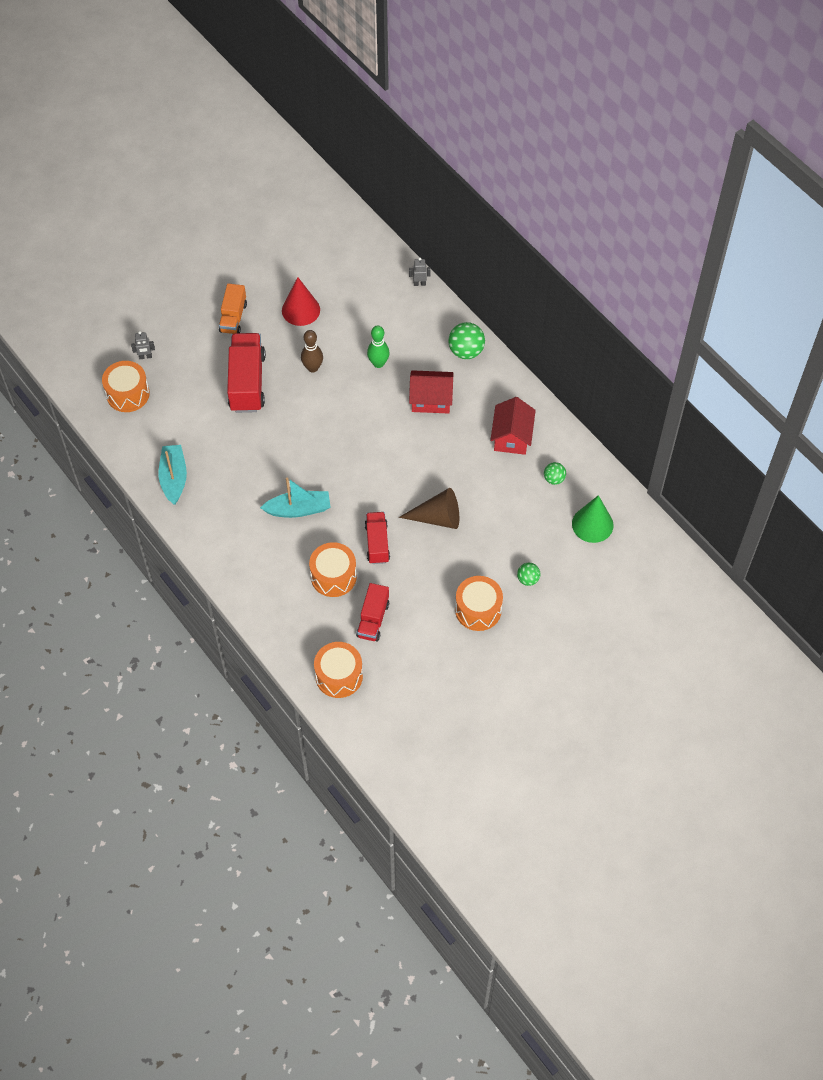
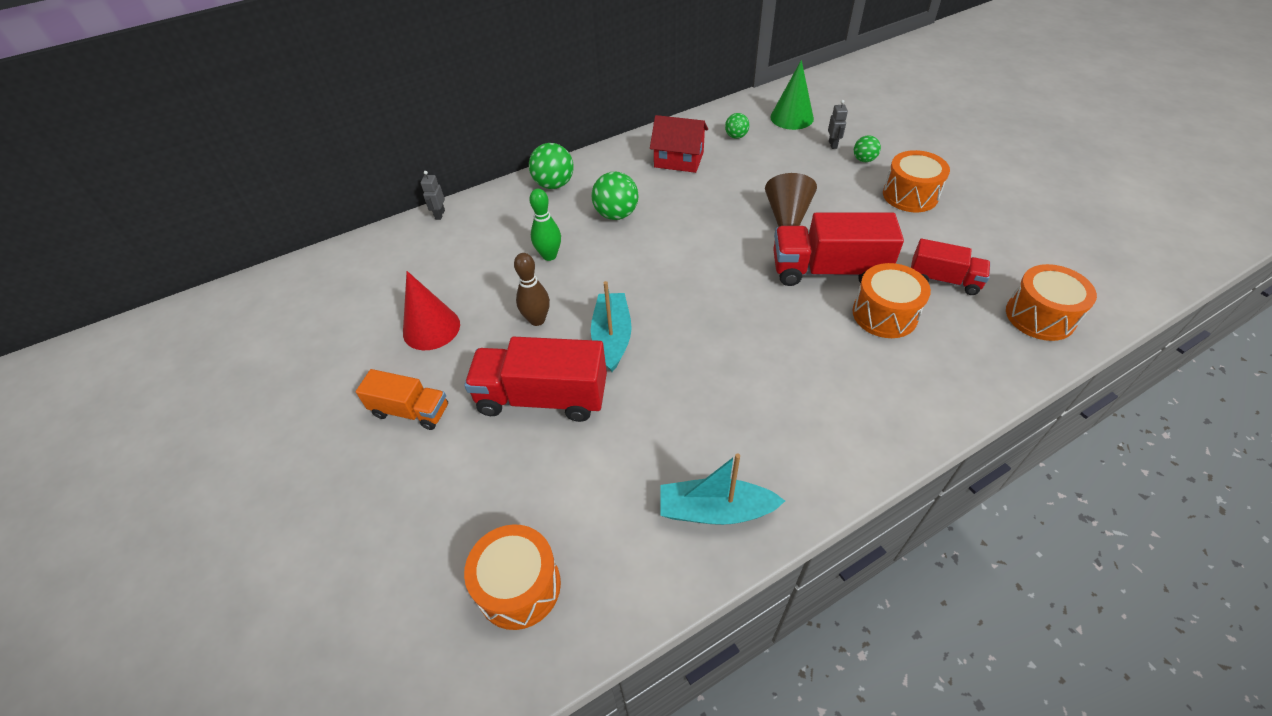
camera: 80 degrees left, 10 degrees down
(145, 357) = (443, 551): grey robot -> grey robot (833, 144)
(298, 509) = (777, 346): turquoise boat -> turquoise boat (612, 337)
(377, 543) = (828, 270): red truck -> red truck, size x1.65
(431, 399) = (616, 214): red house -> green ball

